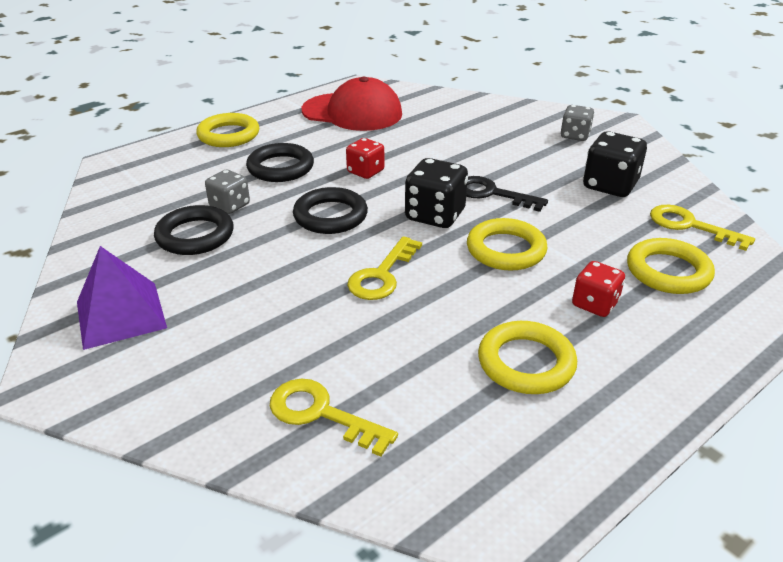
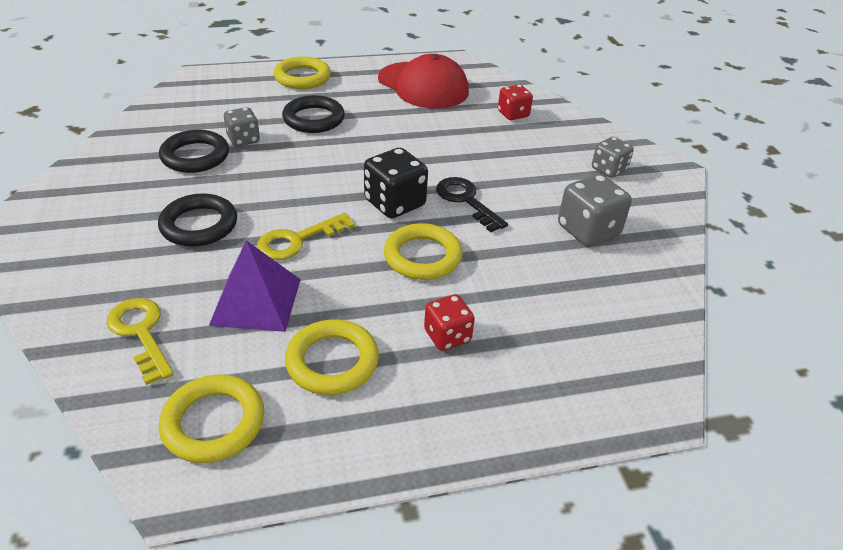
camera: 25 degrees right, 5 degrees up
(120, 315) = (88, 201): purple pyramid -> purple pyramid (256, 301)
(330, 216) = (310, 174): black ring -> black ring (199, 225)
(365, 172) = (378, 144): red dice -> red dice (513, 114)
(610, 186) = (588, 231): black dice -> grey dice
(668, 271) = (551, 334): yellow ring -> yellow ring (213, 422)
(690, 226) = (625, 298): yellow key -> none

